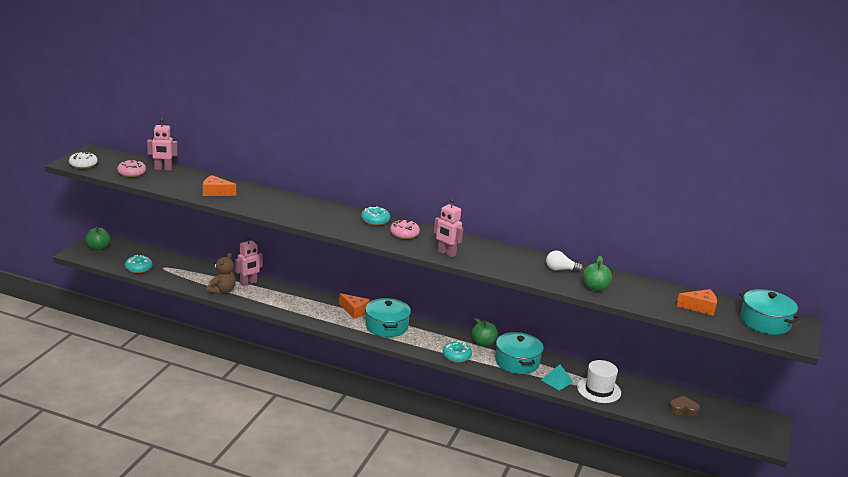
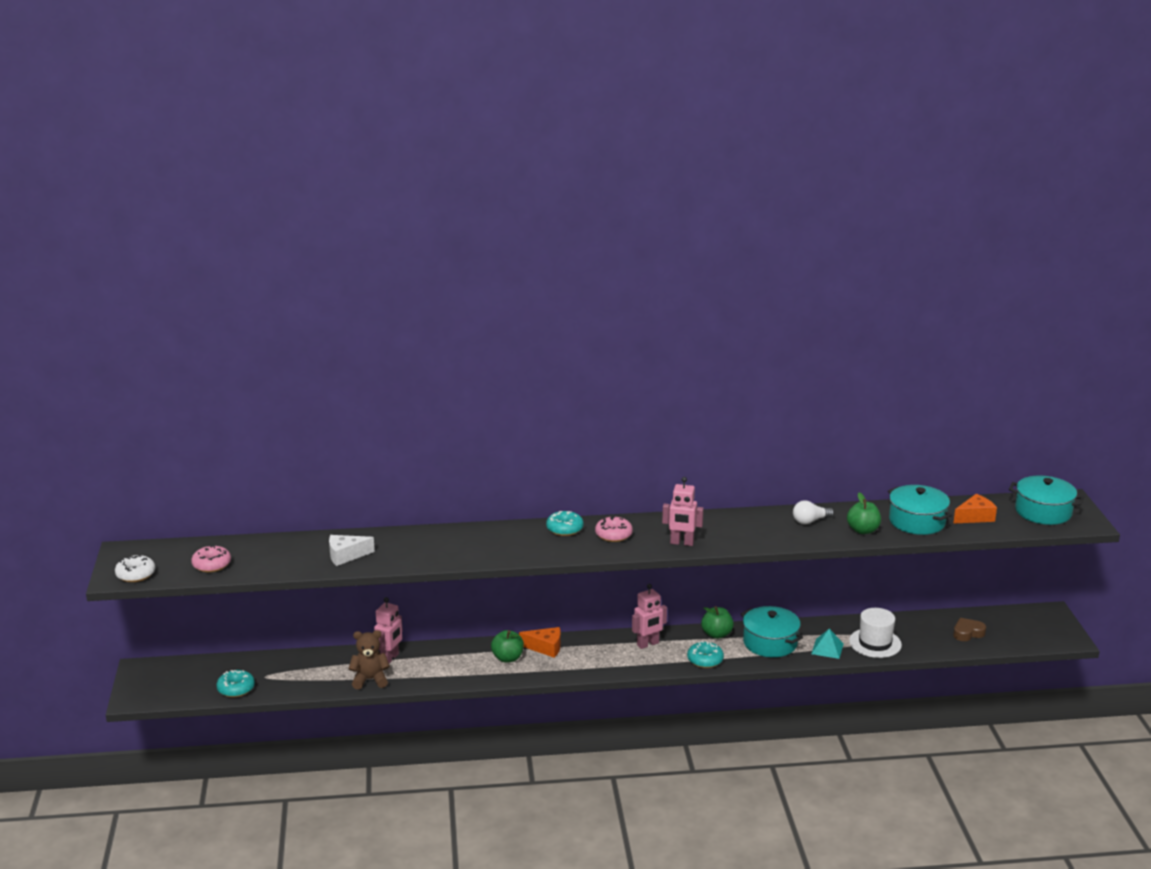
camera: 25 degrees left, 0 degrees up
(98, 248) = (152, 680): green apple -> green apple (507, 658)
(163, 169) = (243, 546): pink robot -> pink robot (648, 644)
(216, 192) = (346, 556): orange cheese -> white cheese
(222, 291) = (370, 680): brown teddy bear -> brown teddy bear turned 90 degrees counterclockwise
(386, 326) = (599, 653): turquoise pot -> turquoise pot (917, 521)

